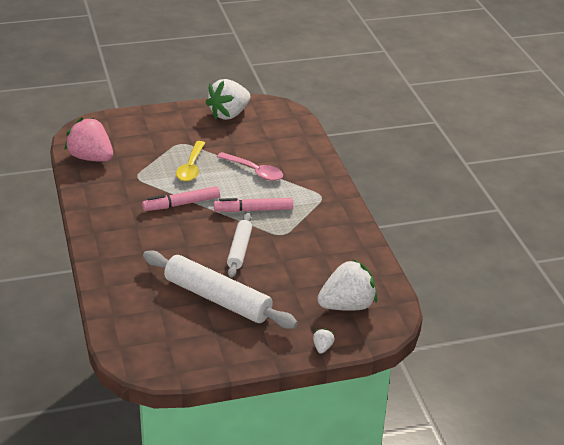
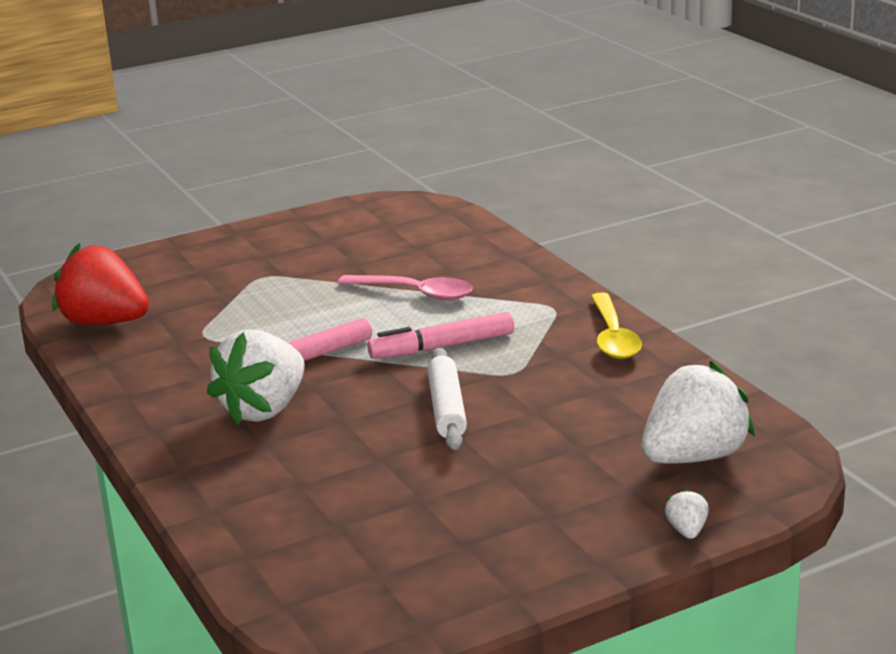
camera: 10 degrees left, 10 degrees down
(91, 158) = (105, 322): pink strawberry -> red strawberry
(191, 167) = (298, 306): yellow spoon -> yellow spoon (613, 337)
(217, 299) = (443, 491): white rolling pin -> none
(229, 114) = (330, 225): white strawberry -> white strawberry (264, 409)

